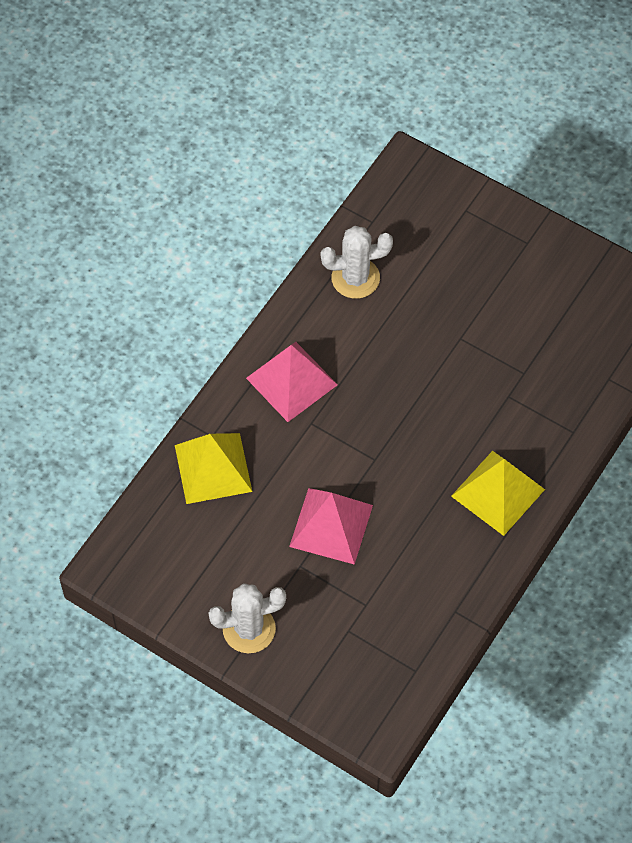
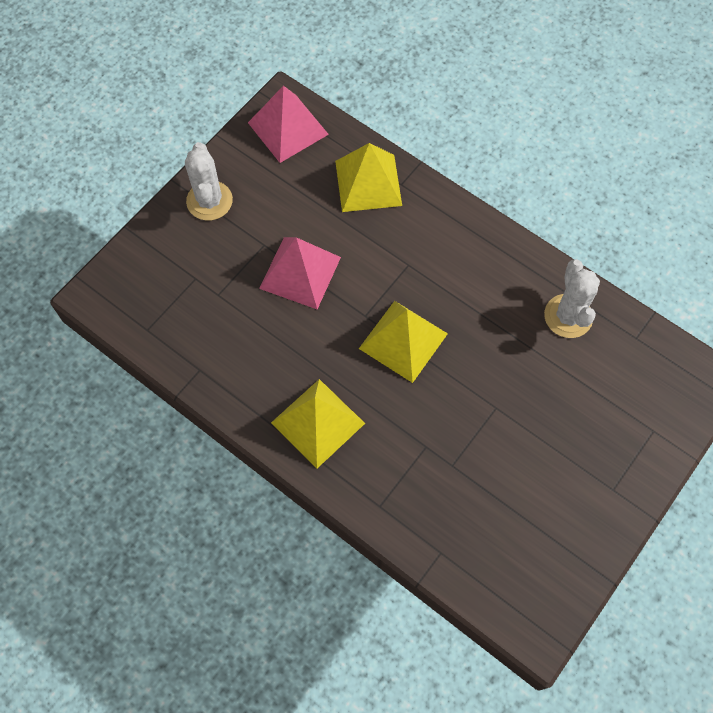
camera: 95 degrees right, 5 degrees up
(292, 381) = (454, 251): pink pyramid -> pink pyramid (288, 128)
(399, 422) = (403, 340): none -> yellow pyramid

